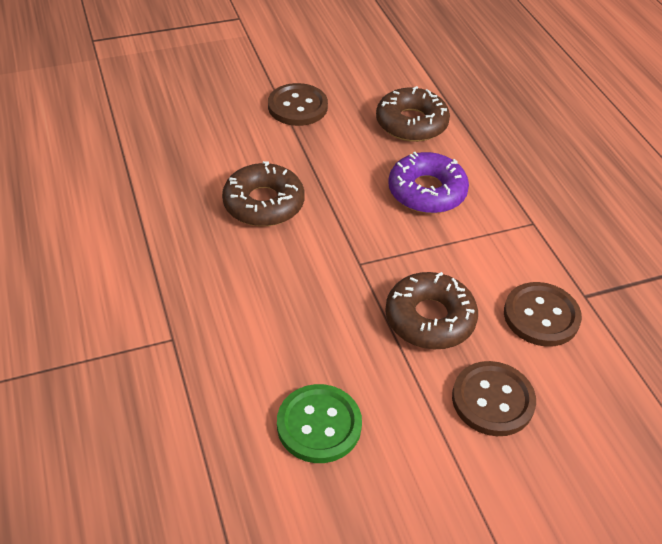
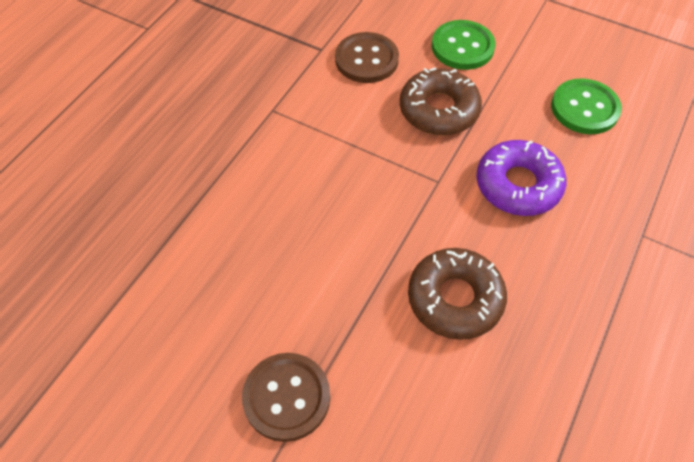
camera: 130 degrees left, 10 degrees up
(411, 123) = (214, 271): brown donut -> none
(427, 191) = (306, 194): purple donut -> purple donut (518, 185)
(492, 400) = (462, 47): brown button -> green button

